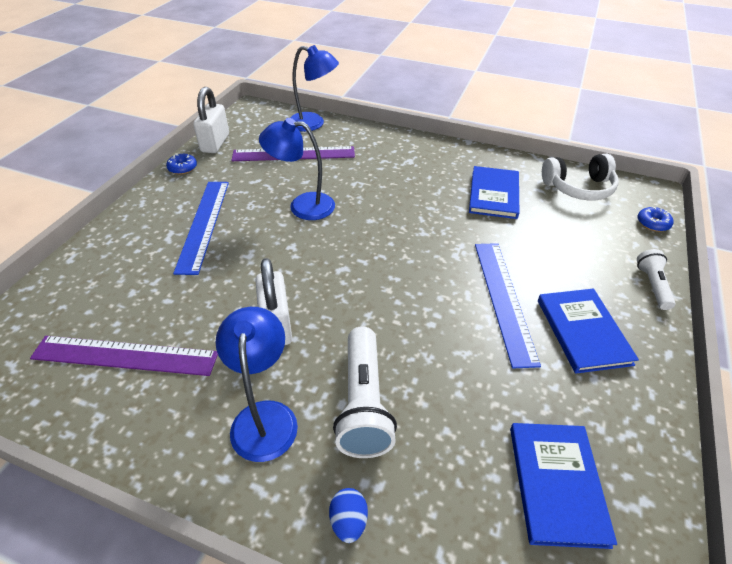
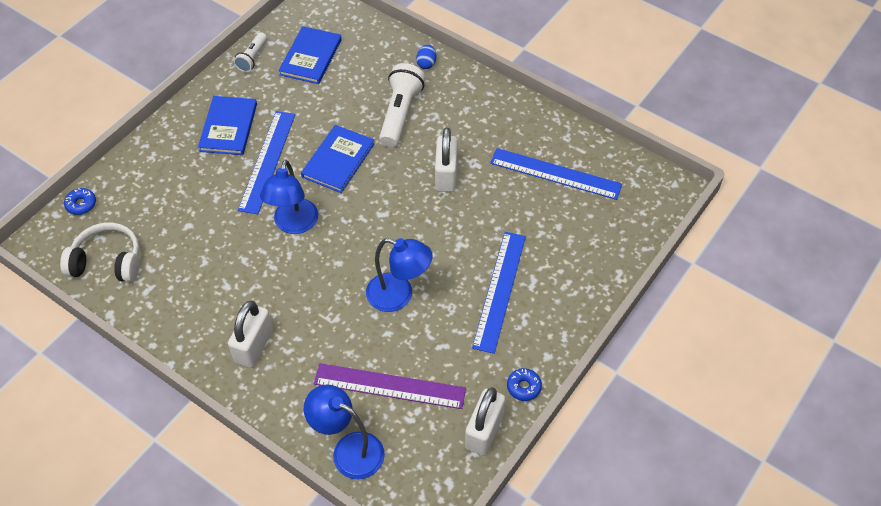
camera: 165 degrees left, 10 degrees up
(125, 356) = (555, 174): purple ruler -> blue ruler
(264, 416) = (463, 118): blue lamp -> blue lamp (294, 224)
(412, 159) = (254, 346): none -> white padlock
(494, 194) = (199, 271): blue book -> blue book (338, 160)
(652, 285) = (145, 149): white flashlight -> white flashlight (252, 58)

